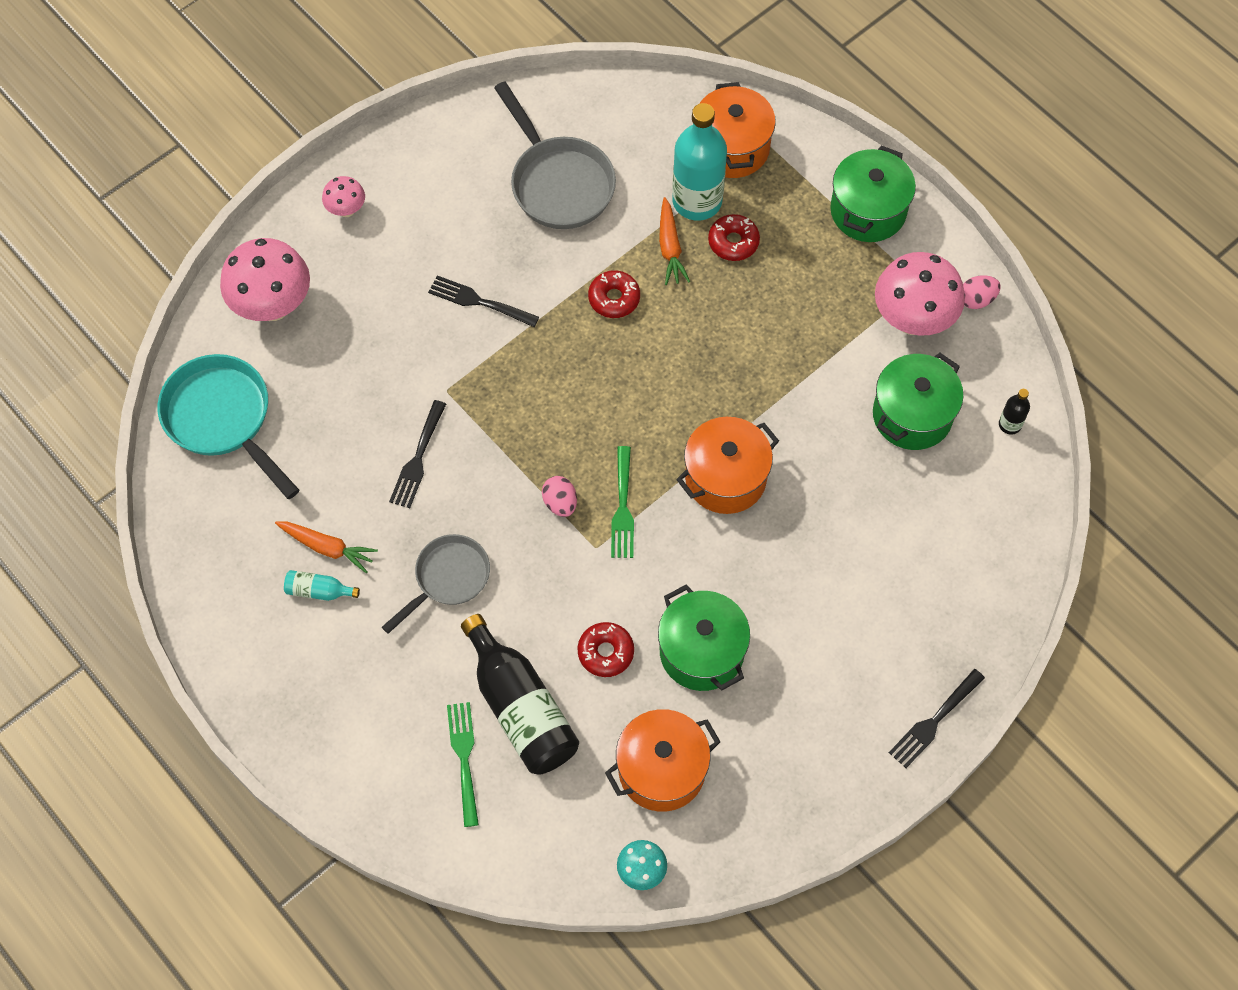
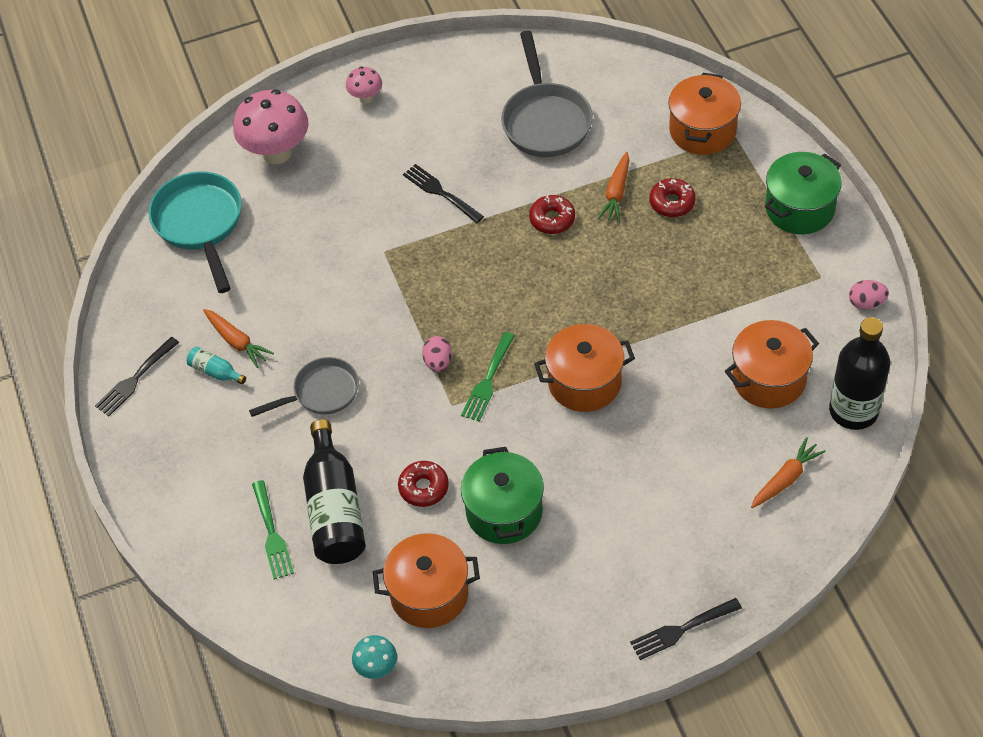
camera: 25 degrees right, 10 degrees down
(418, 458) = (338, 296): black fork -> black fork (135, 379)
(464, 758) = (272, 533): green fork -> green fork turned 150 degrees clockwise
(697, 201) = (655, 163): turquoise bottle -> none
(912, 320) = (802, 304): pink mushroom -> none
(912, 415) = (769, 379): green pot -> orange pot
(972, 521) = (785, 479): none -> orange carrot
(1009, 424) = (853, 411): black bottle -> black bottle, size x2.27

